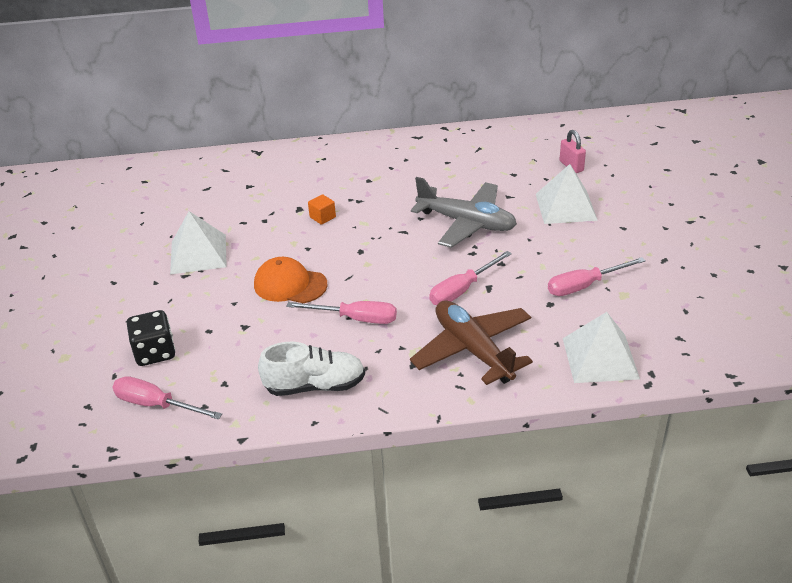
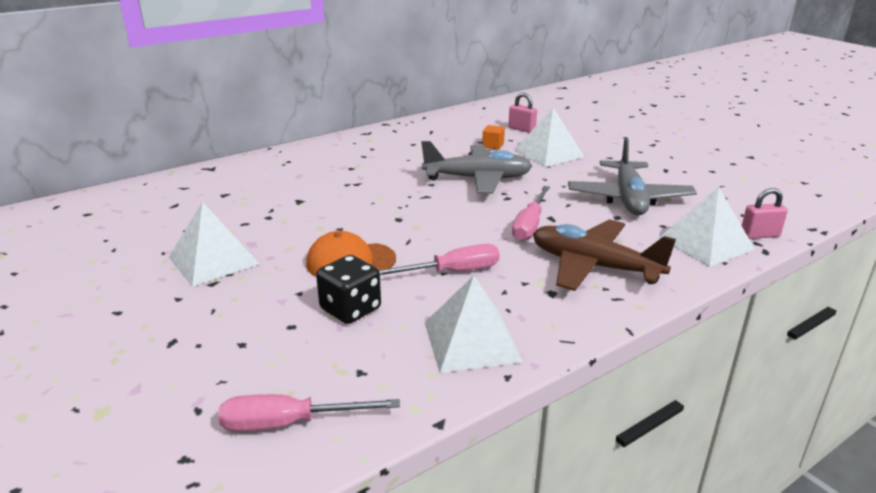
camera: 30 degrees left, 10 degrees down
(155, 352) = (238, 367): black dice -> black dice (350, 309)
(315, 386) = (471, 341): white shoe -> white pyramid
(322, 217) = (331, 202): orange cube -> orange cube (493, 145)
(584, 286) = (628, 199): pink screwdriver -> grey plane
(664, 365) = (759, 235): none -> pink padlock

